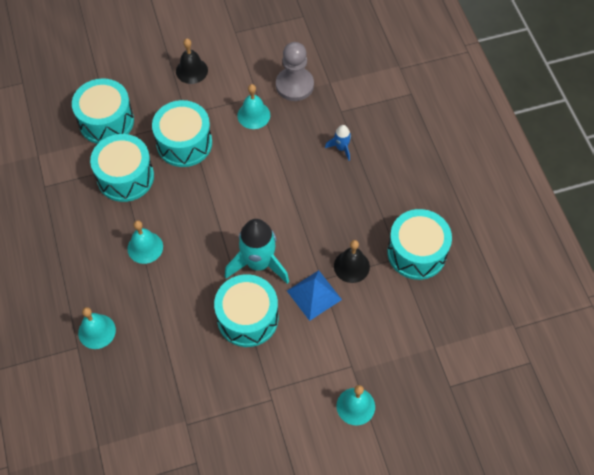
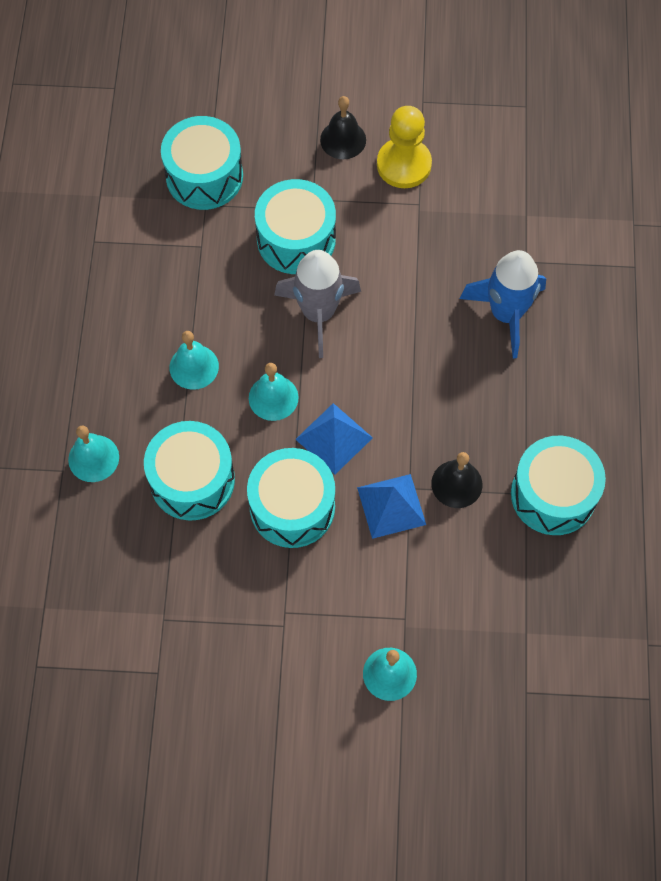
camera: 20 degrees right, 5 degrees up
(125, 177) = (202, 262): turquoise drum -> turquoise drum (192, 480)
(217, 186) = (318, 313): none -> grey rocket
(238, 74) = (404, 165): none -> yellow pawn
(253, 115) = (403, 229): turquoise bell -> turquoise bell (273, 397)
(258, 263) = (334, 438): turquoise rocket -> blue pyramid
(294, 85) = (475, 204): grey pawn -> none
(341, 148) = (506, 314): blue rocket -> blue rocket, size x2.06

